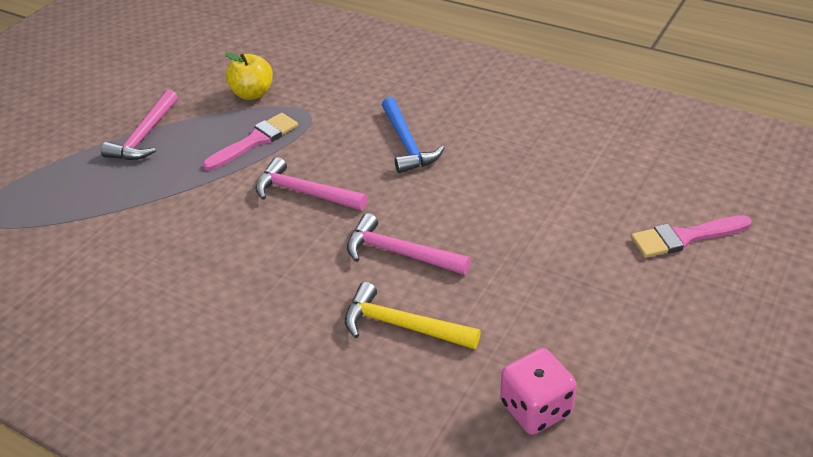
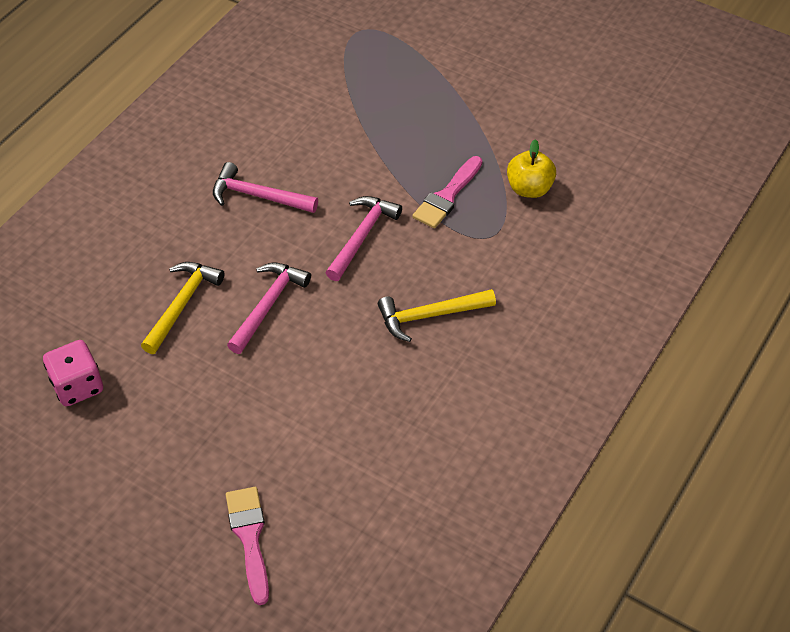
camera: 90 degrees right, 10 degrees up
(144, 136) = (462, 116): pink hammer -> pink hammer (258, 196)
(255, 140) = (447, 196): pink brush -> pink brush turned 75 degrees clockwise
(407, 144) = (430, 315): blue hammer -> yellow hammer

